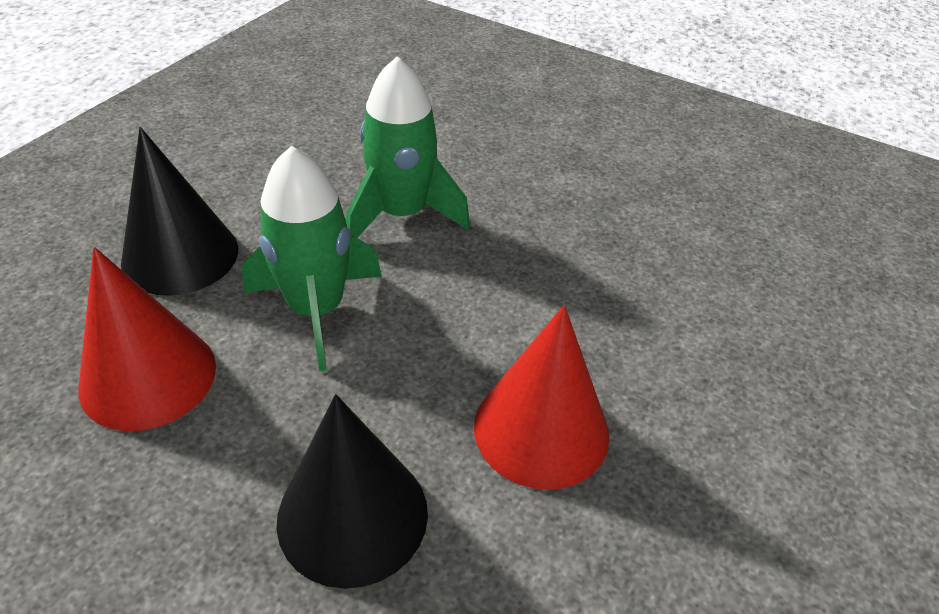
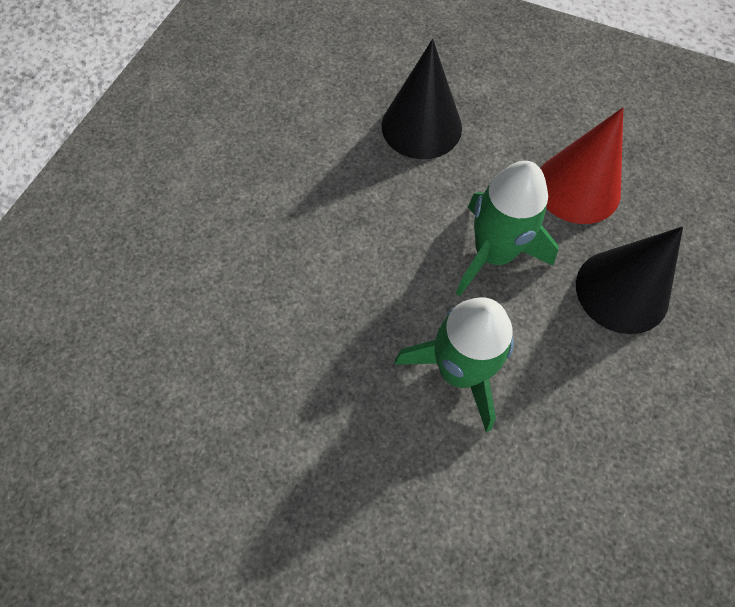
camera: 175 degrees right, 20 degrees up
(541, 429) = (322, 185): red cone -> none

